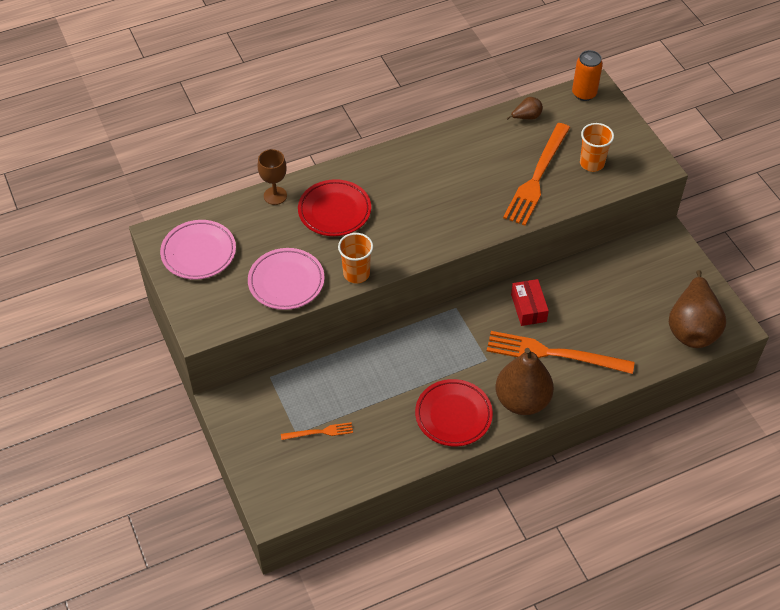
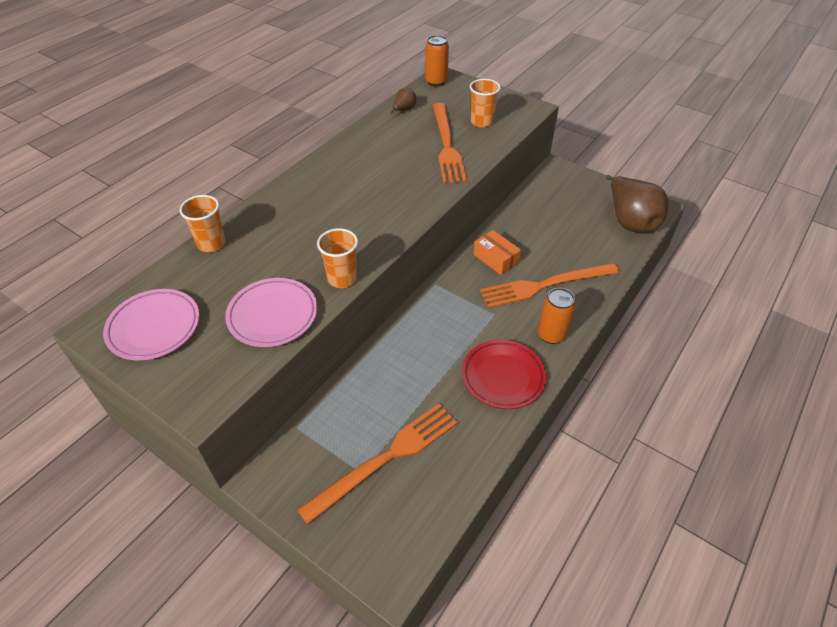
camera: 30 degrees left, 5 degrees down
(275, 195) = (211, 243): brown goblet -> orange cup
(320, 432) = (386, 458): orange fork -> orange fork, size x2.12
(334, 211) = (282, 234): red plate -> none
(522, 400) = (551, 335): brown pear -> orange can
(528, 308) = (496, 259): red box -> orange box

